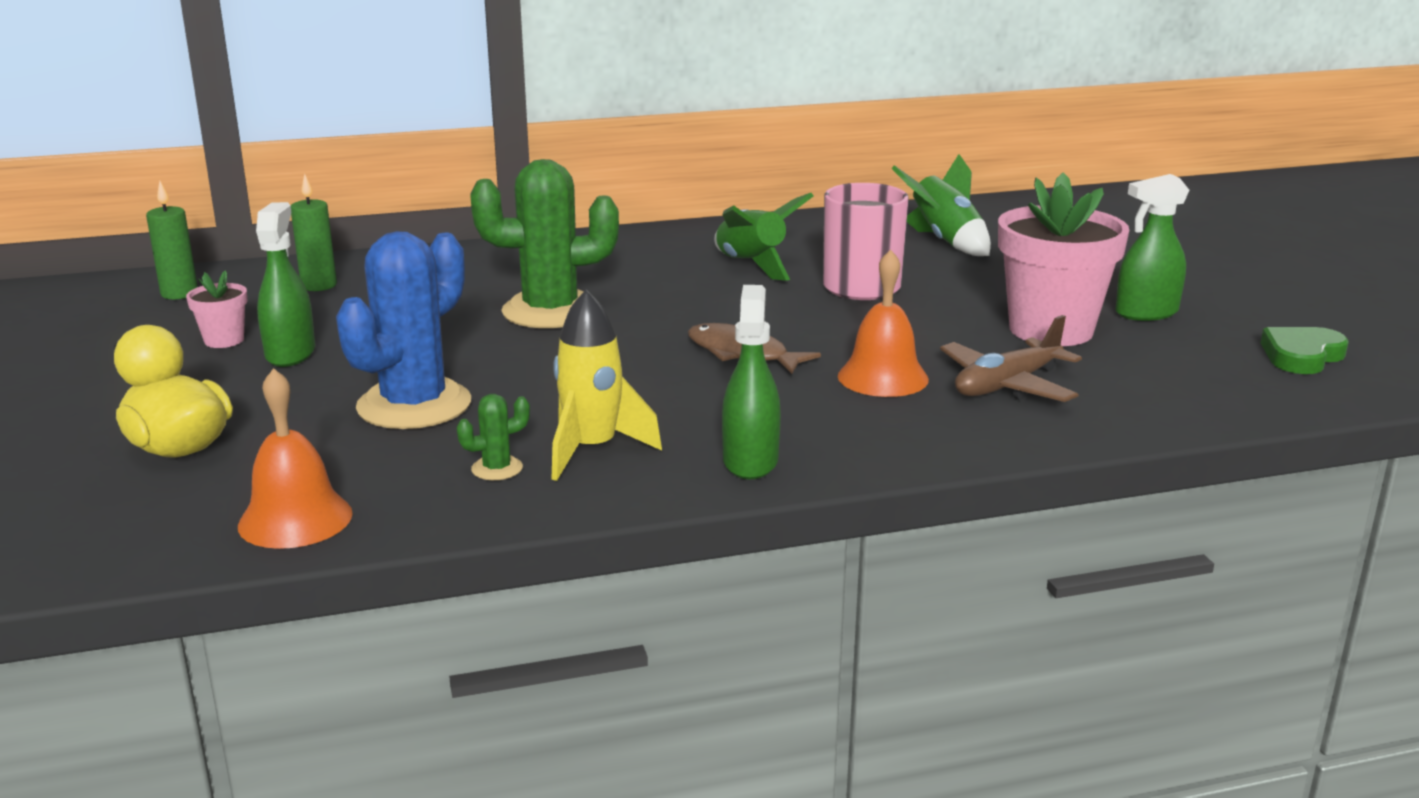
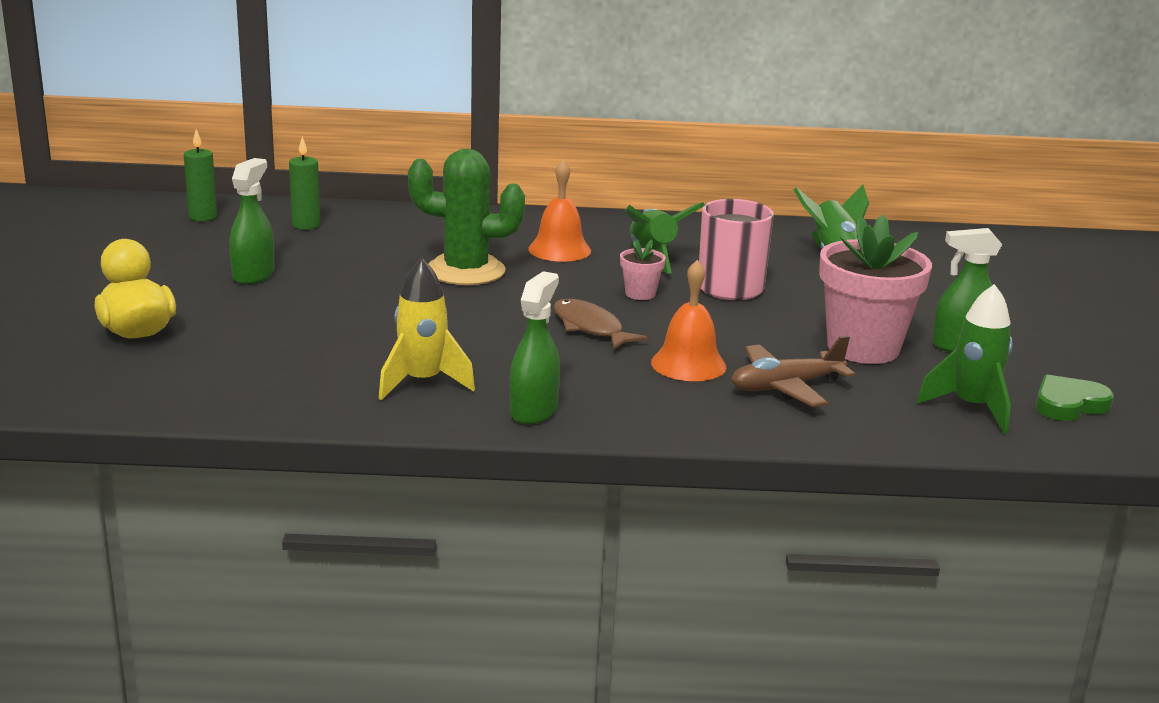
camera: 15 degrees right, 0 degrees up
(224, 340) = (213, 258): pink flower pot -> pink flower pot (640, 294)
(295, 519) = (185, 395): orange bell -> orange bell (559, 250)
(414, 405) = (316, 328): blue cactus -> none
(497, 469) = (345, 384): green cactus -> none
(1213, 376) = (971, 408): none -> green rocket

